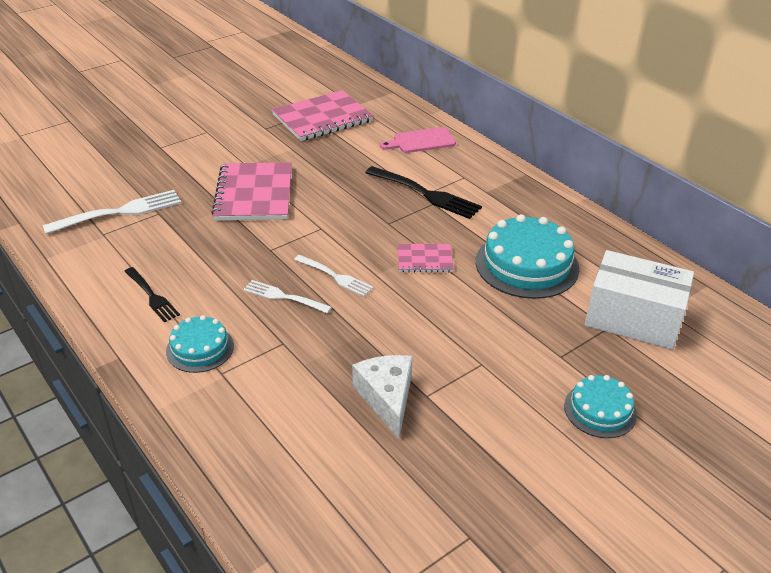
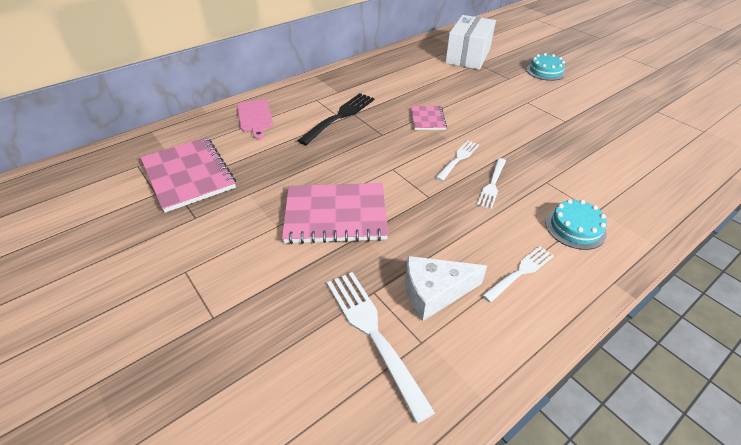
camera: 90 degrees left, 5 degrees up
(151, 296) = (520, 272): black fork -> white fork
(387, 398) = (576, 135): white cheese -> white cheese (434, 292)
(527, 265) = (425, 82): turquoise cake -> none

